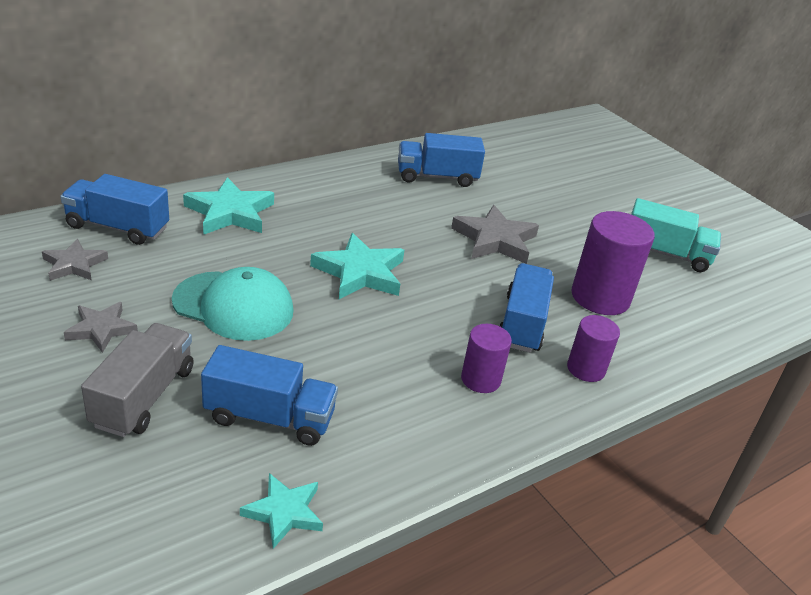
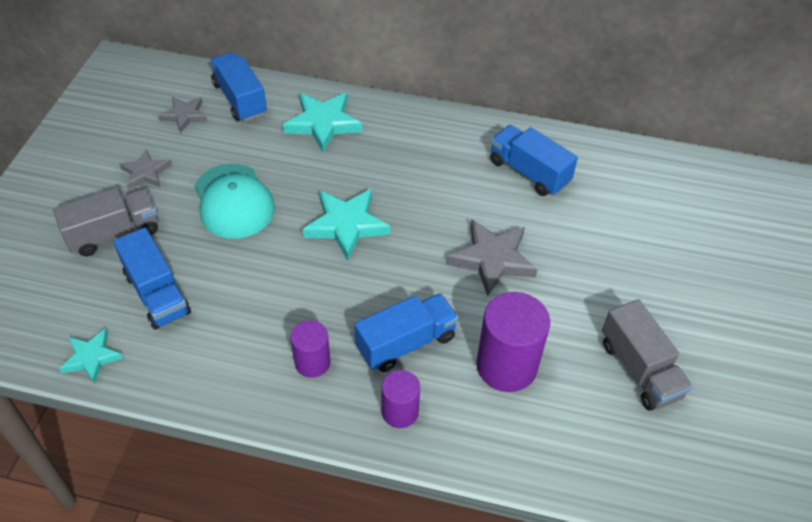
camera: 50 degrees right, 15 degrees up
(665, 254) = (639, 369): turquoise truck -> grey truck

